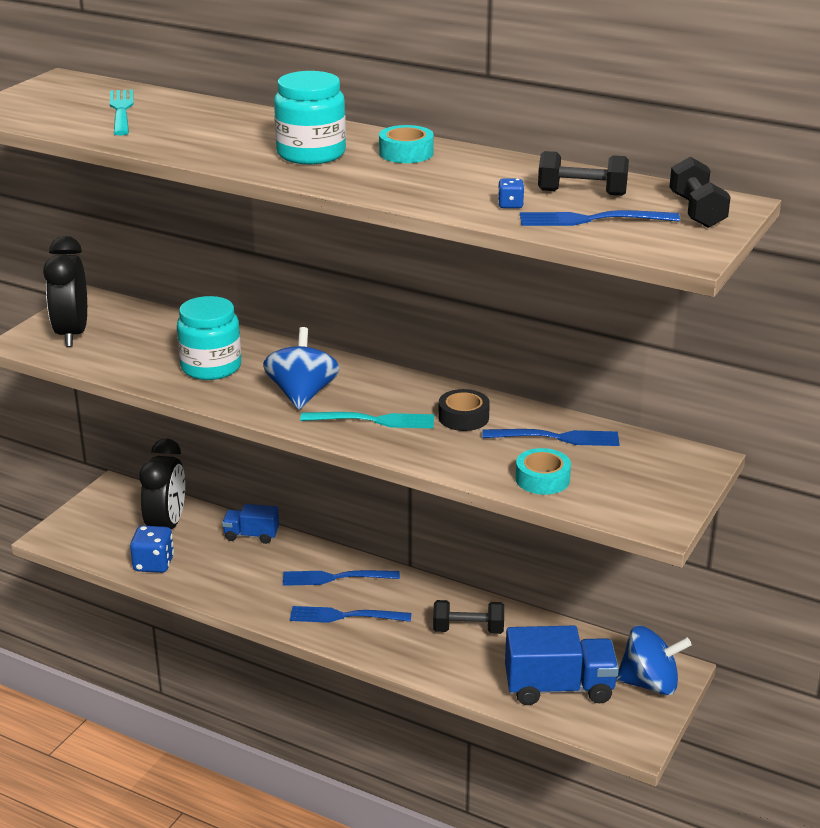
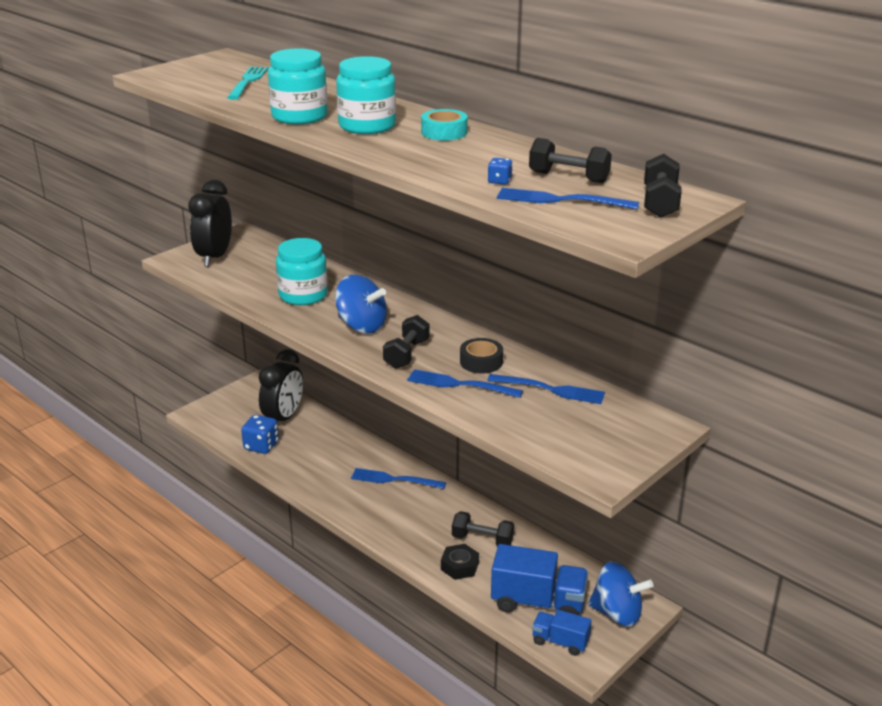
camera: 15 degrees right, 0 degrees up
(221, 149) = (299, 116): none -> turquoise jar
(251, 535) = (344, 435): blue truck -> blue truck (560, 642)
(302, 394) = (361, 326): blue spinning top -> blue spinning top turned 105 degrees clockwise
(345, 616) = (389, 512): blue fork -> blue fork (460, 384)
(373, 420) = (406, 354): turquoise fork -> black dumbbell
(454, 664) = (459, 566): none -> black nut
(542, 479) = (520, 422): turquoise tape -> none

